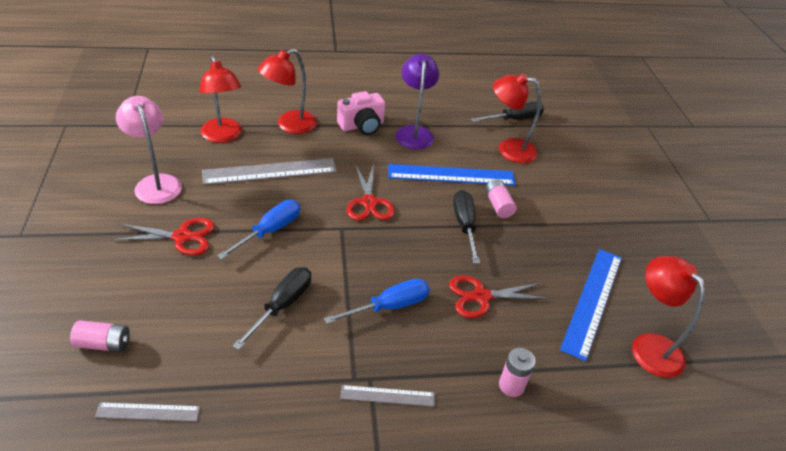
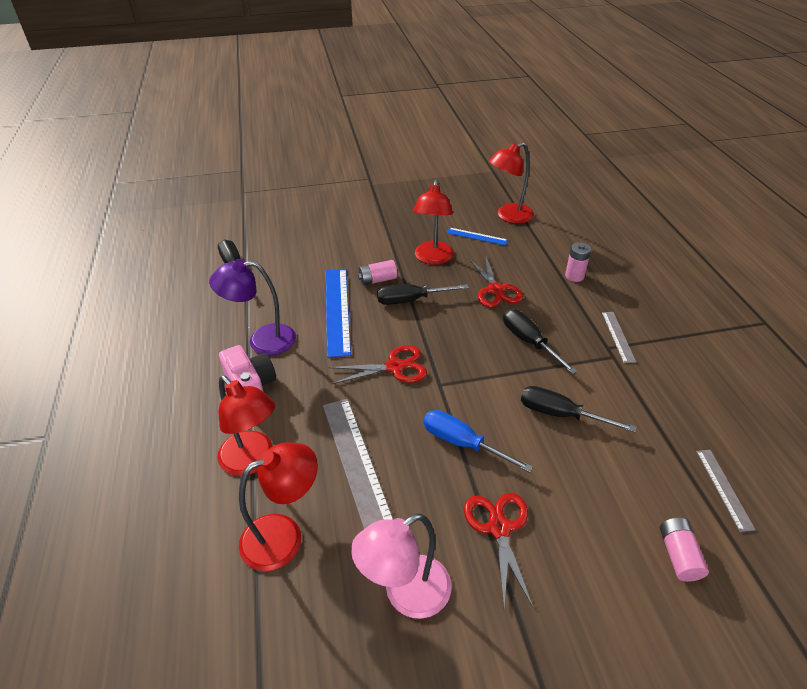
camera: 90 degrees left, 0 degrees up
(390, 306) = (529, 341): blue screwdriver -> black screwdriver
(508, 149) = (288, 272): red lamp -> red lamp (433, 258)
(592, 301) = (476, 236): blue ruler -> blue ruler, size x0.53

